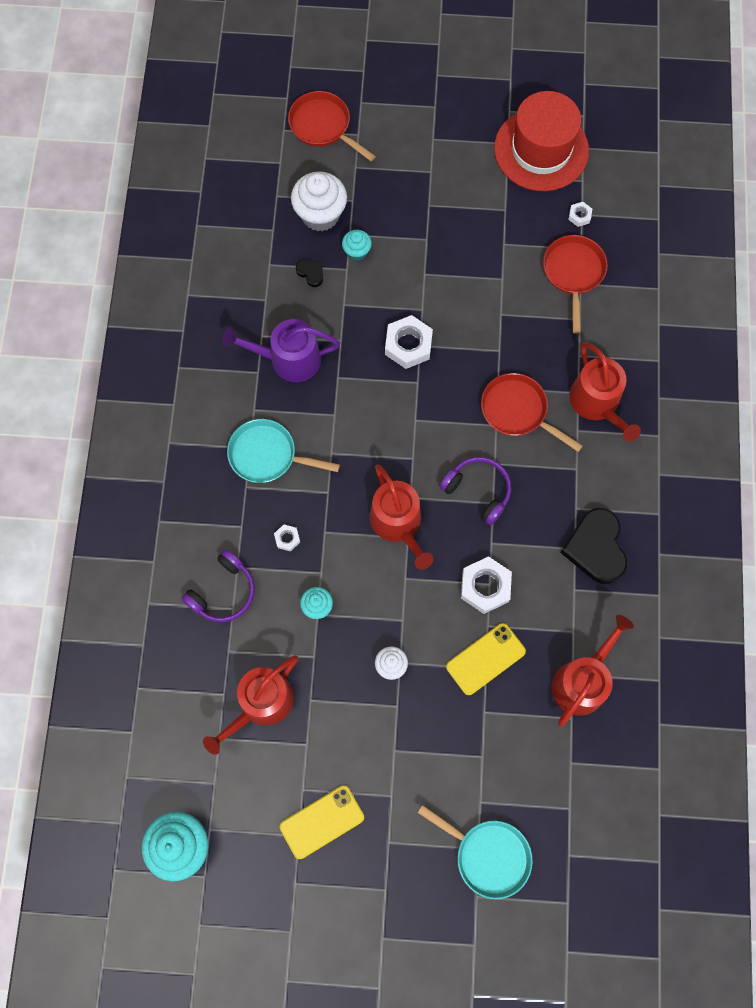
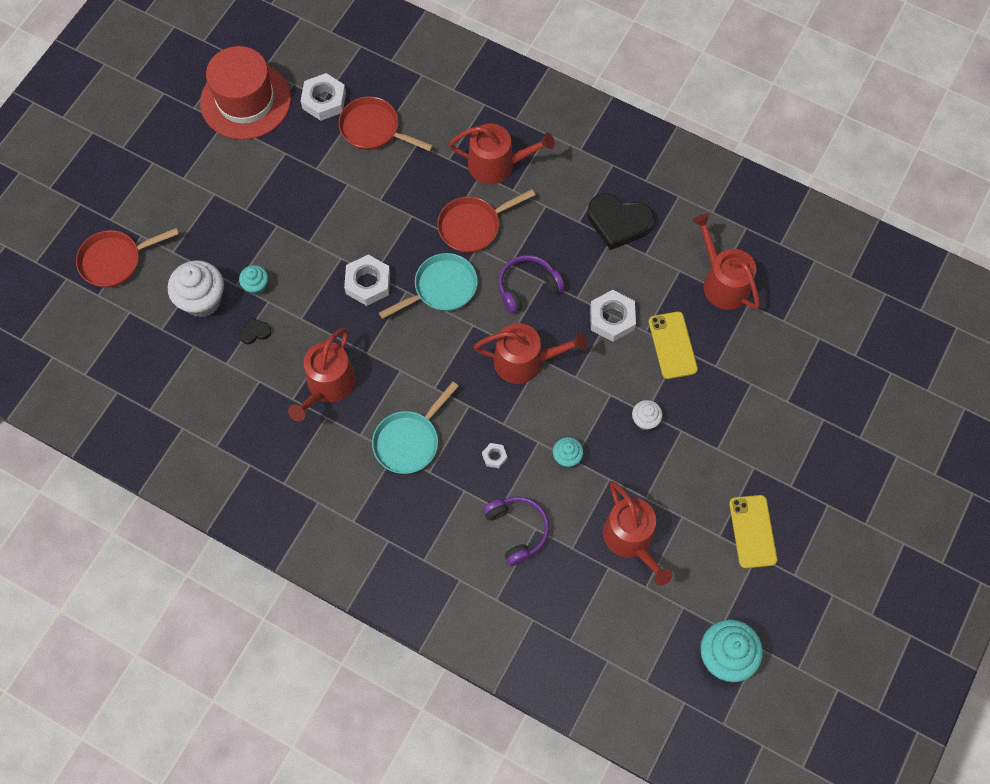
camera: 65 degrees left, 5 degrees down
(288, 359) = (328, 385): purple watering can -> red watering can
(488, 855) = (831, 414): turquoise pan -> turquoise pan (441, 288)
(579, 216) = (324, 100): white nut -> white nut, size x2.03

